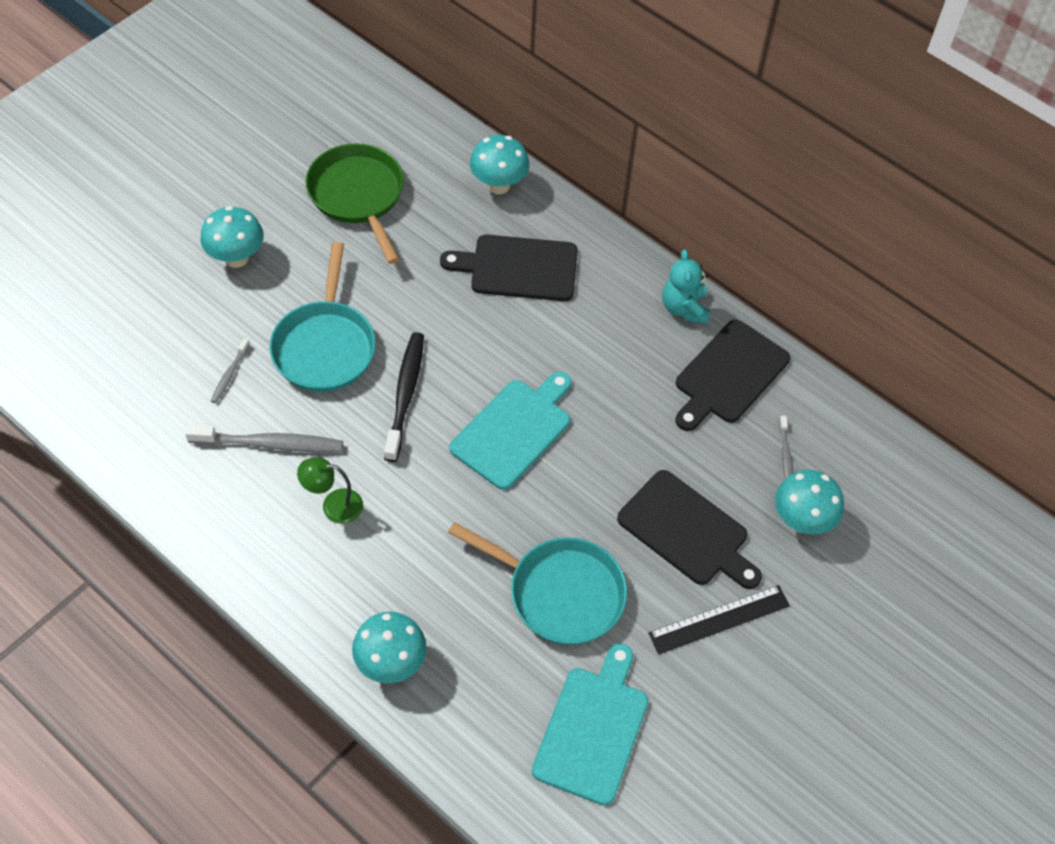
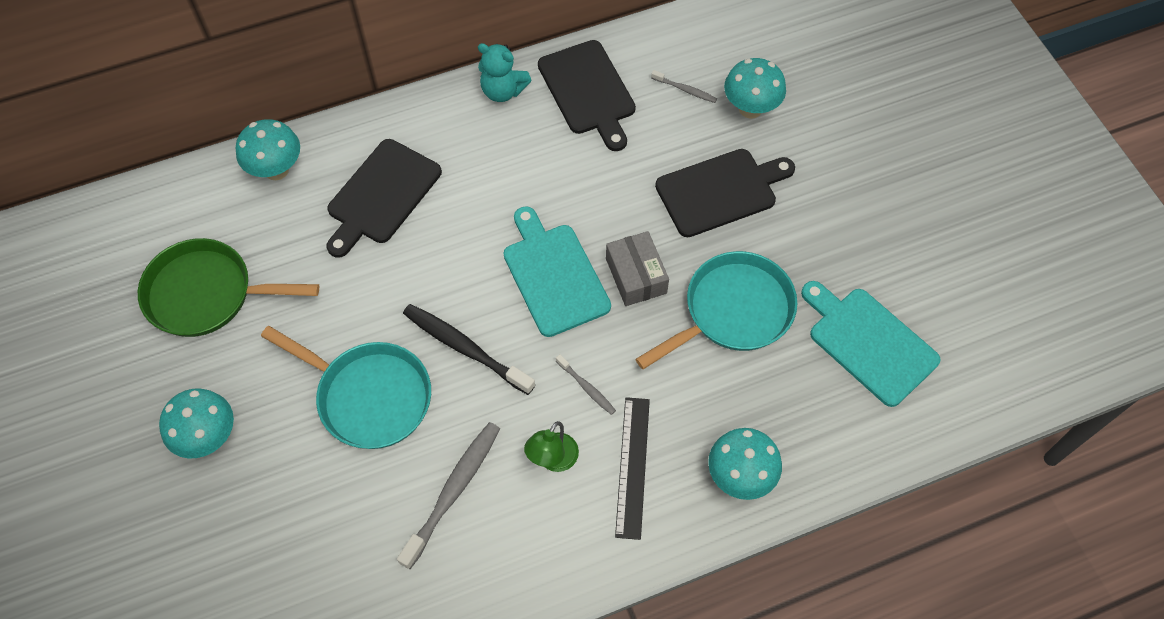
camera: 60 degrees left, 5 degrees up
(229, 375) = (350, 499): grey toothbrush -> grey toothbrush (586, 387)
(551, 496) = (636, 276): none -> grey box
(719, 619) = (811, 207): black ruler -> black ruler (633, 466)

